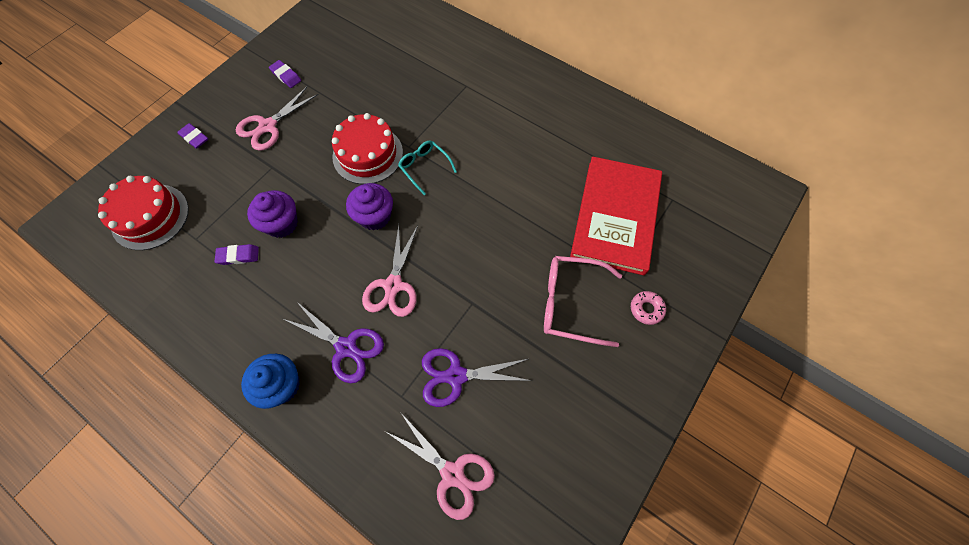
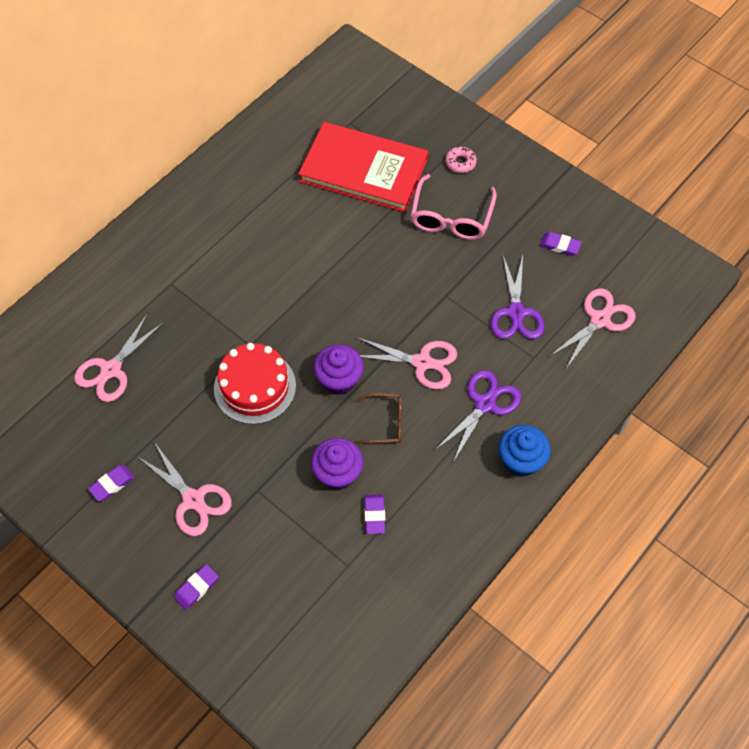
camera: 85 degrees left, 5 degrees down
(150, 216) = (311, 623): red cake -> none
(329, 257) = (385, 423): none -> brown glasses
(384, 61) = (111, 370): none -> pink scissors
(424, 167) = (281, 330): turquoise glasses -> none
(551, 424) = (560, 245): none -> purple eraser

